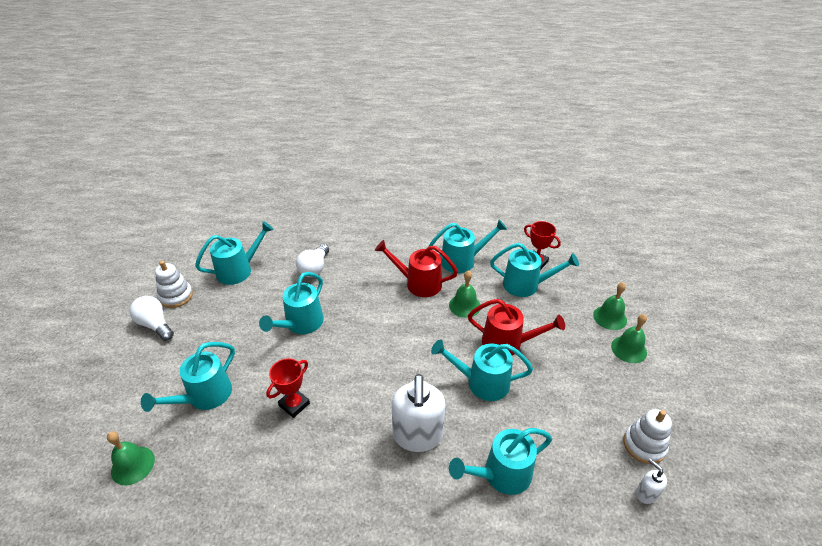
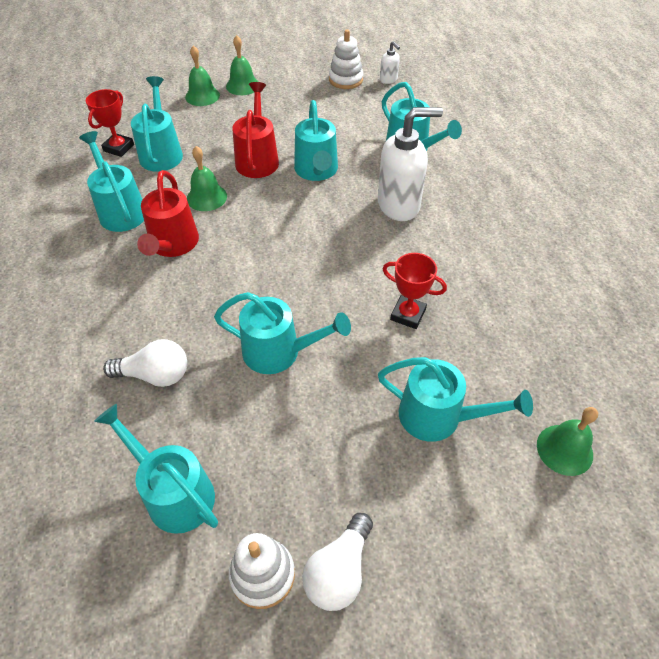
camera: 105 degrees left, 10 degrees up
(646, 493) = (388, 80): white soap dispenser -> white soap dispenser turned 75 degrees counterclockwise

